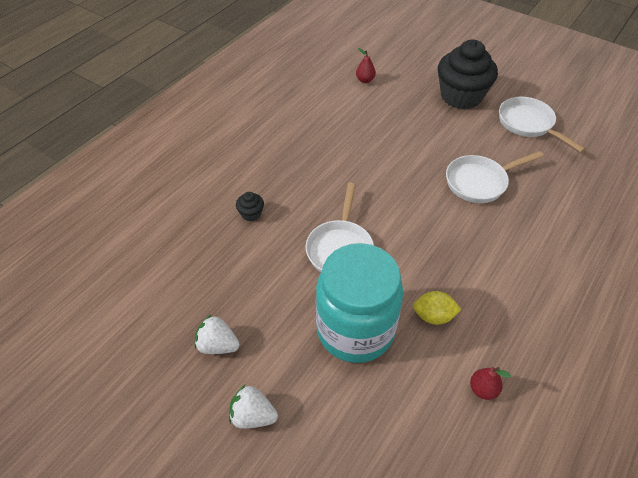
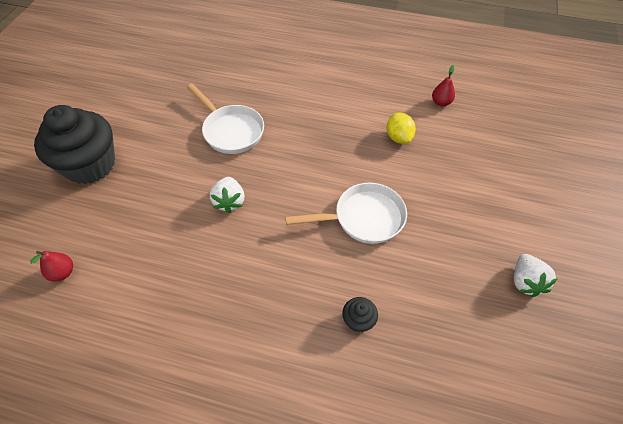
camera: 110 degrees left, 5 degrees up
(253, 416) = (560, 228): white strawberry -> white strawberry (229, 201)
(355, 330) = (442, 183): turquoise jar -> none
(528, 124) = (133, 106): white pan -> none

